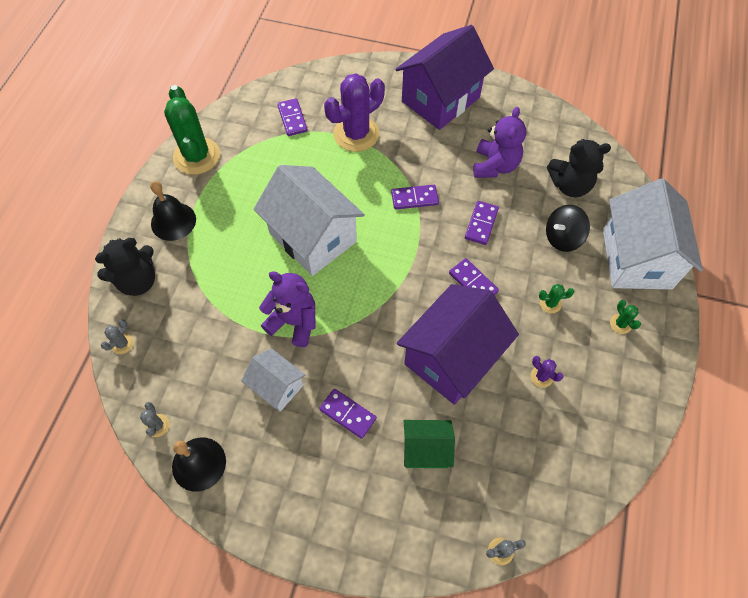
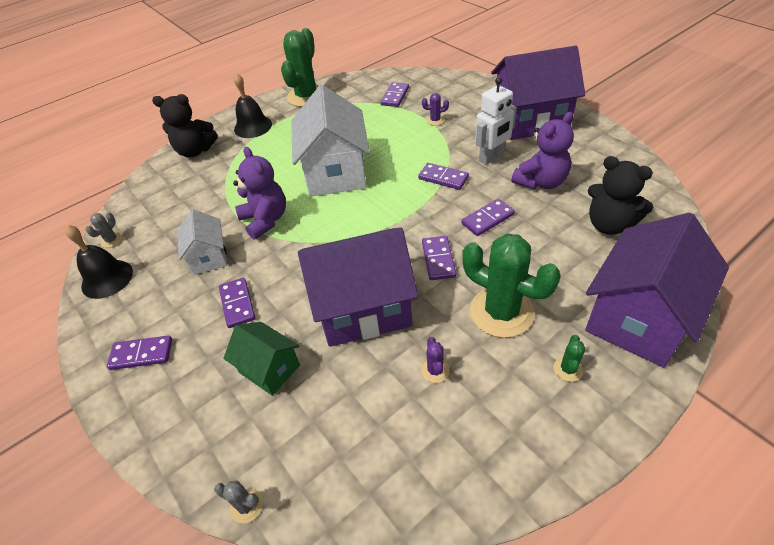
camera: 40 degrees right, 15 degrees down
(122, 344) = (147, 182): grey cactus -> none
(310, 505) = (141, 354): none -> purple domino
(356, 134) = (435, 120): purple cactus -> purple cactus, size x0.41
(438, 157) = (492, 157): none -> white robot
(550, 303) = (501, 312): green cactus -> green cactus, size x2.42
(562, 238) = (563, 263): black spinning top -> none
(636, 258) = (639, 318): white house -> purple house

